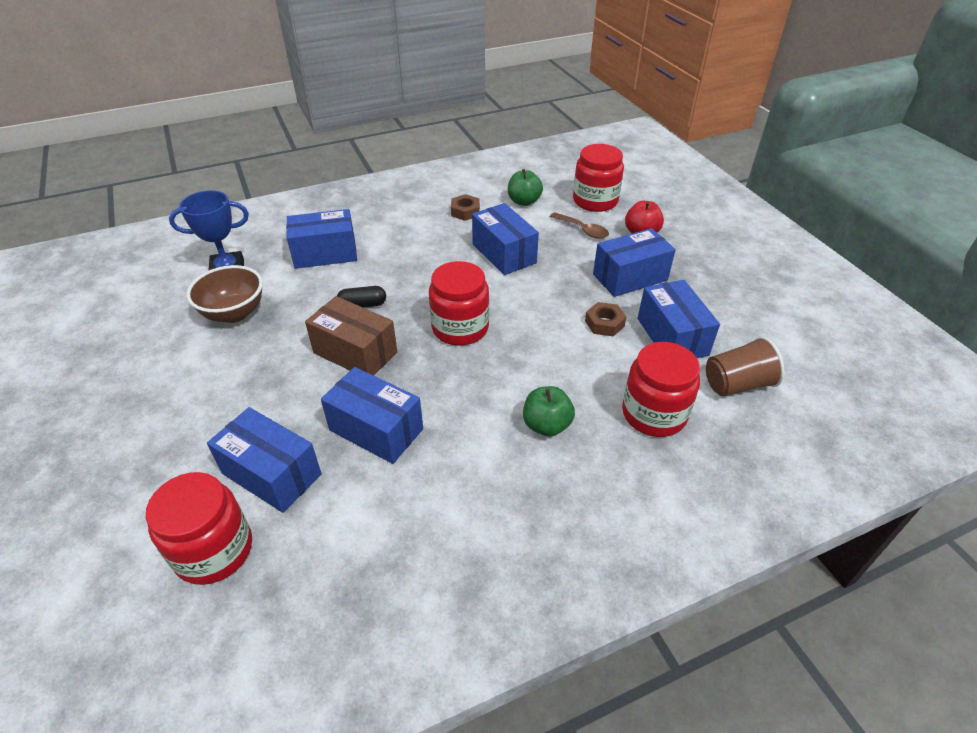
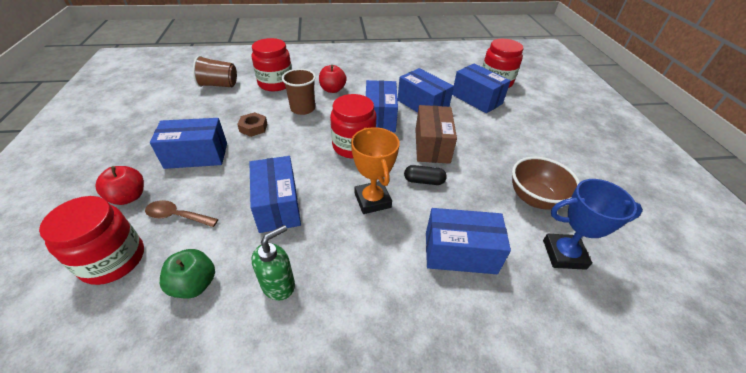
camera: 165 degrees left, 0 degrees up
(355, 352) = (432, 146): brown box -> brown box turned 45 degrees clockwise
(415, 275) = (372, 200): none -> orange trophy
(465, 211) = (278, 284): brown nut -> green soap dispenser
(546, 425) = (332, 90): green apple -> red apple
(566, 370) = (303, 109): none -> brown cup
(582, 230) = (177, 216): brown spoon -> brown spoon turned 45 degrees counterclockwise
(672, 336) = (221, 111): blue box -> blue box (380, 117)

